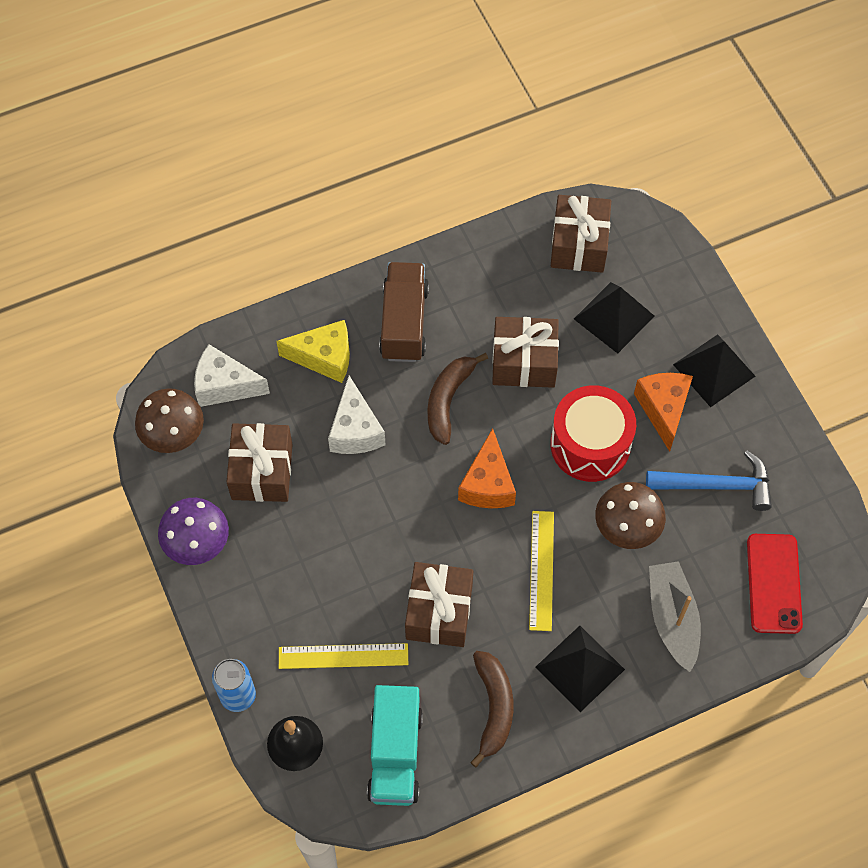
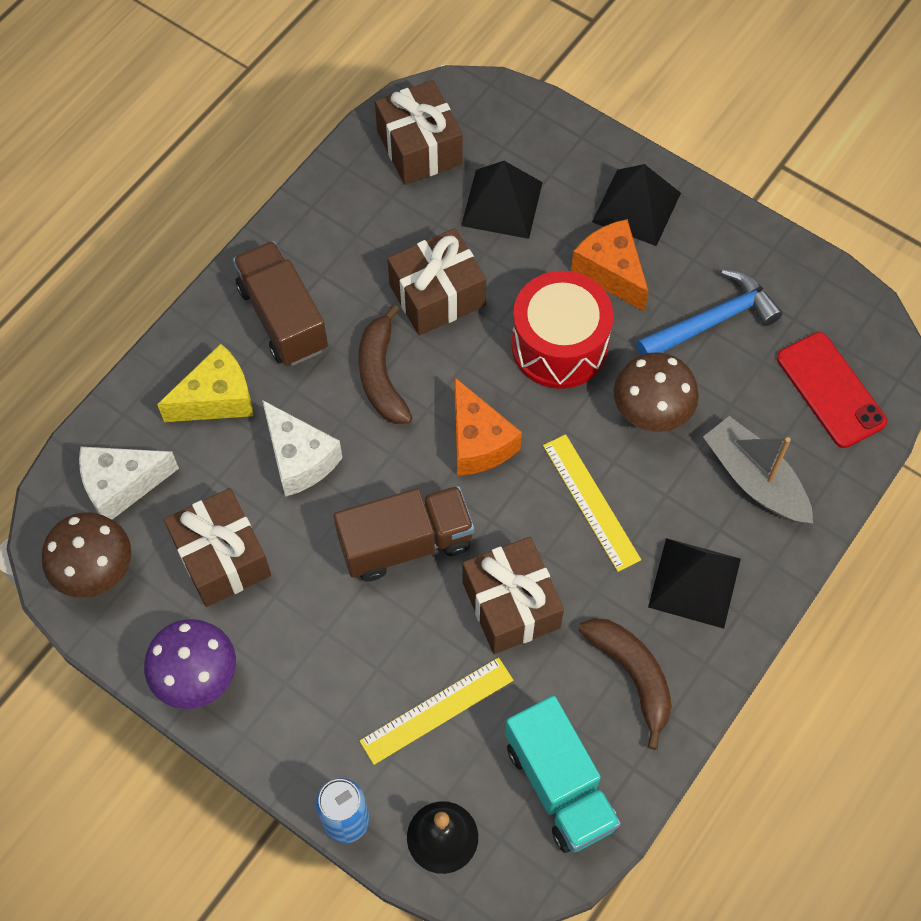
camera: 30 degrees left, 0 degrees up
(392, 529) = (406, 543): none -> brown truck

